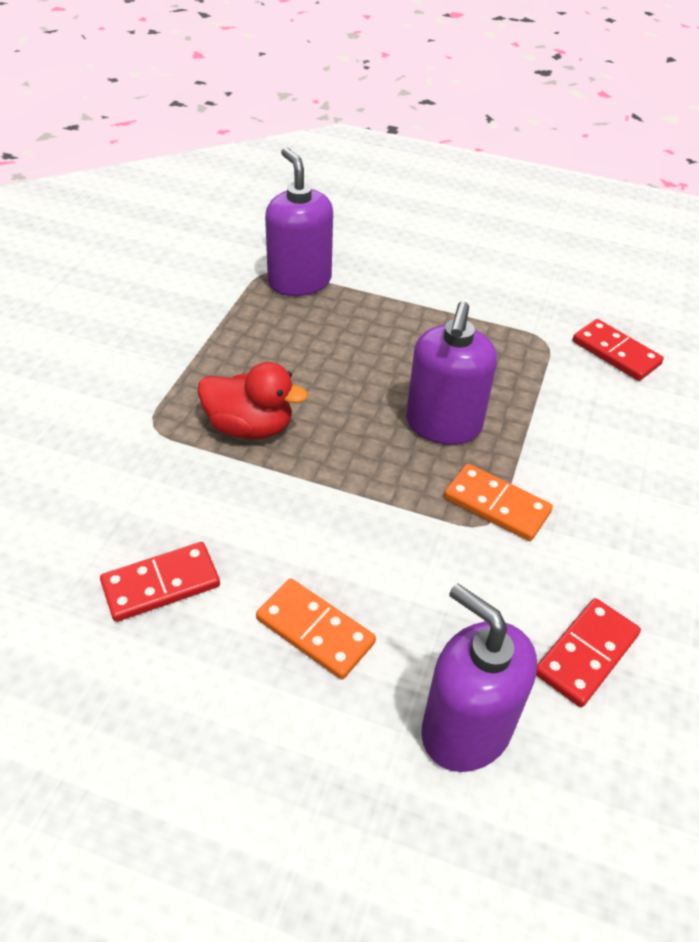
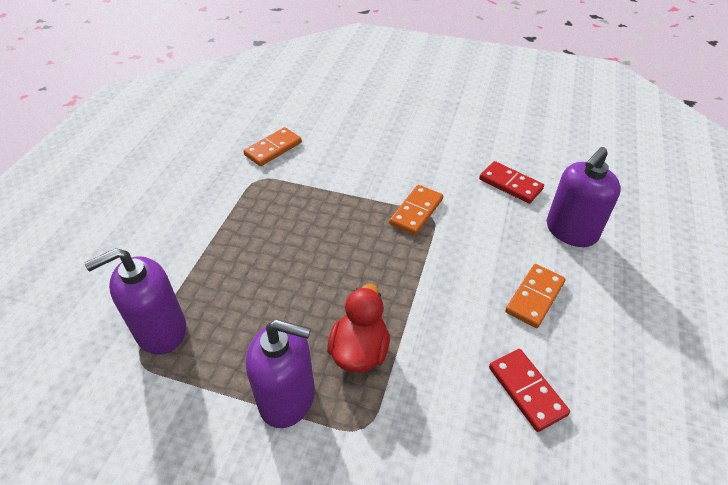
camera: 90 degrees left, 0 degrees up
(443, 425) = (347, 234): purple soap dispenser -> purple soap dispenser (287, 398)
(615, 353) = (273, 149): red domino -> orange domino

